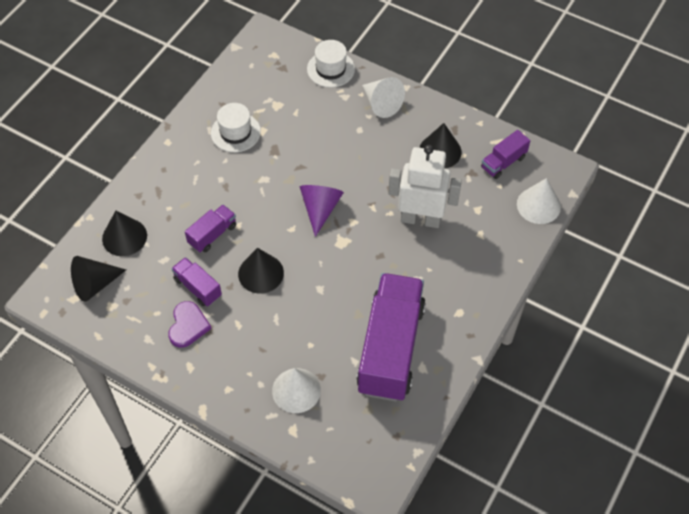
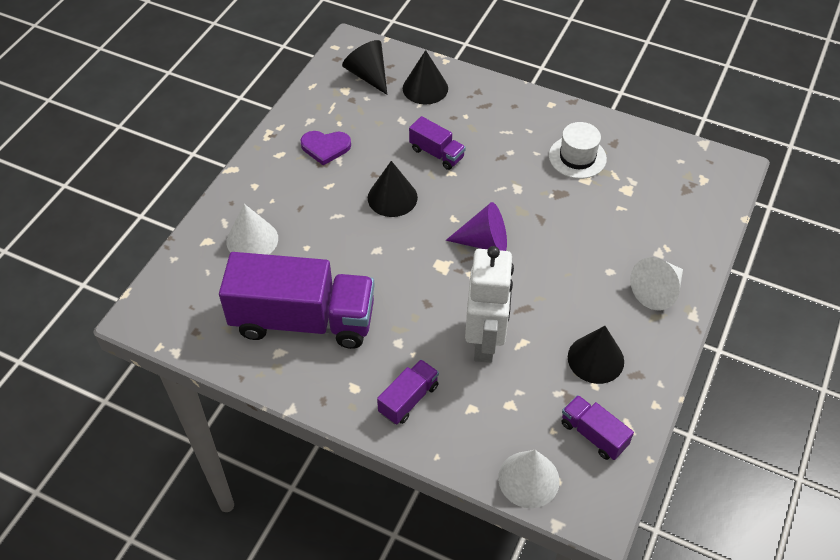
camera: 85 degrees right, 5 degrees down
(198, 288) = (370, 149): purple truck -> purple truck (408, 399)
(331, 69) = (699, 235): white hat -> none

